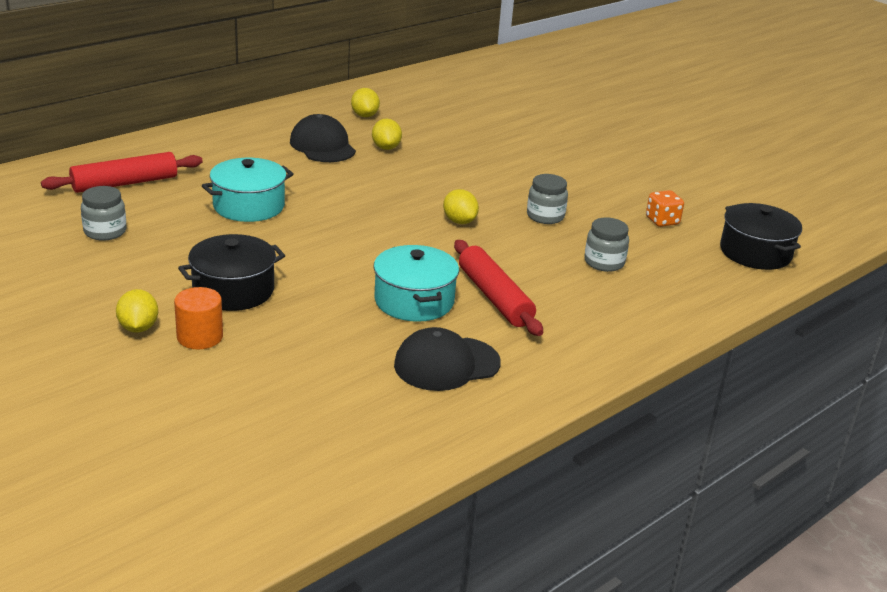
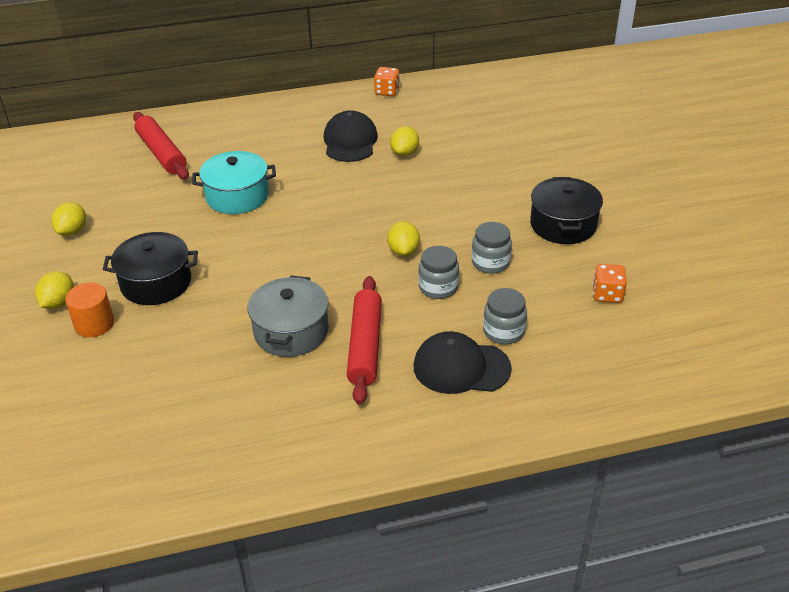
camera: 30 degrees right, 10 degrees up
(105, 232) = (109, 200): grey jar -> grey jar (438, 287)
(125, 183) = (161, 153): red rolling pin -> red rolling pin turned 60 degrees clockwise
(320, 102) = (387, 91): none -> orange dice
(364, 115) = (414, 113): yellow lemon -> yellow lemon (72, 231)
(414, 301) = (291, 331): turquoise pot -> grey pot
(446, 364) = (262, 409): black cap -> black cap (461, 367)
(755, 252) = (678, 358): black pot -> black pot (563, 225)

